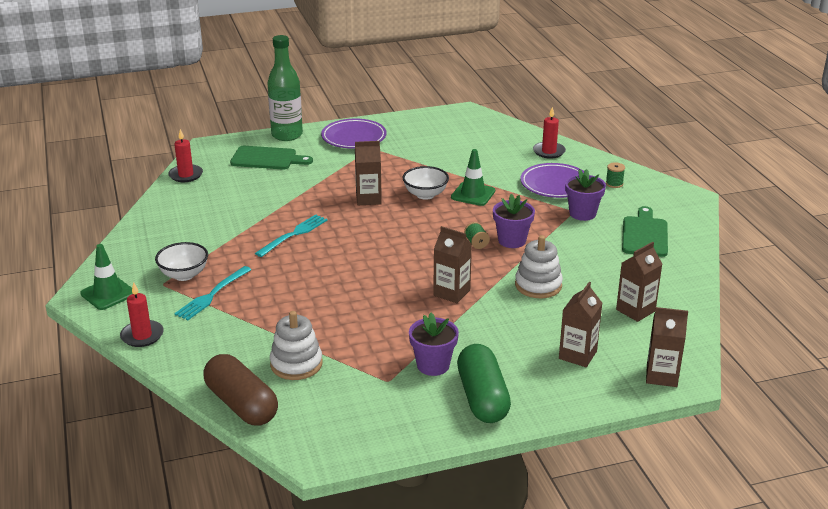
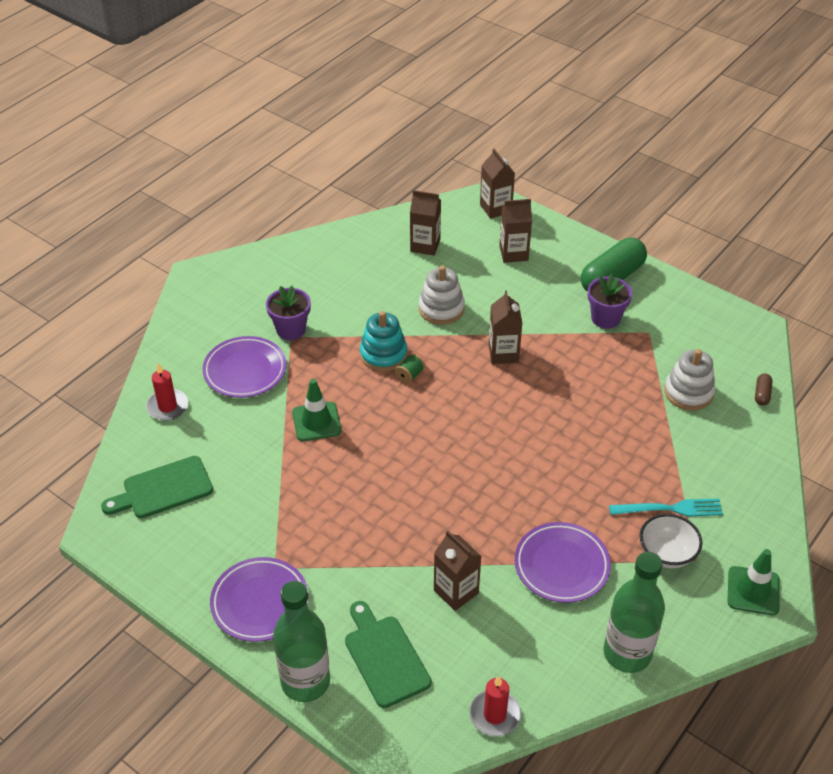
camera: 125 degrees left, 15 degrees up
(142, 335) = (769, 515): red candle -> none
(150, 228) = (627, 653): none -> green bottle
(237, 233) = (561, 565): none -> purple plate
(241, 404) = (762, 394): brown capsule -> brown capsule, size x0.42
(294, 234) = (519, 516): turquoise fork -> none
(368, 199) = (397, 499): brown carton -> brown carton (456, 592)
(425, 195) = (349, 458): white bowl -> none
(512, 240) = (383, 354): purple flower pot -> turquoise stacking toy
(614, 184) = (209, 331): green spool -> none
(644, 235) = (297, 279): green cutting board -> green cutting board (163, 489)

